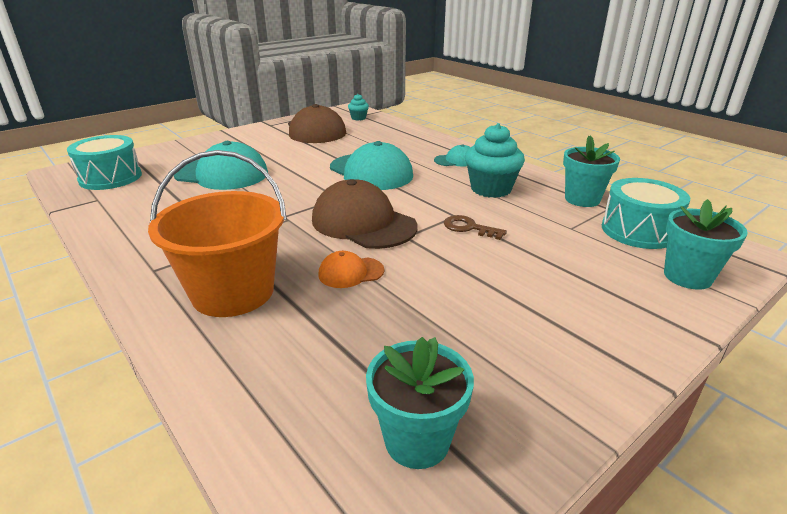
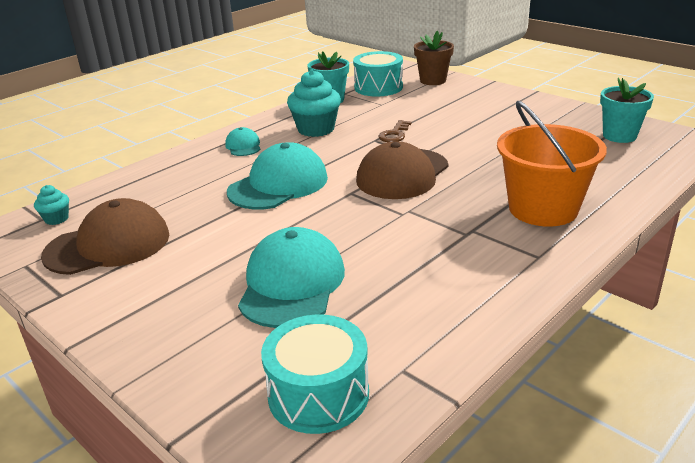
camera: 95 degrees left, 0 degrees up
(351, 272) = (486, 169): orange cap -> none
(687, 276) = (433, 80): turquoise flower pot -> brown flower pot

